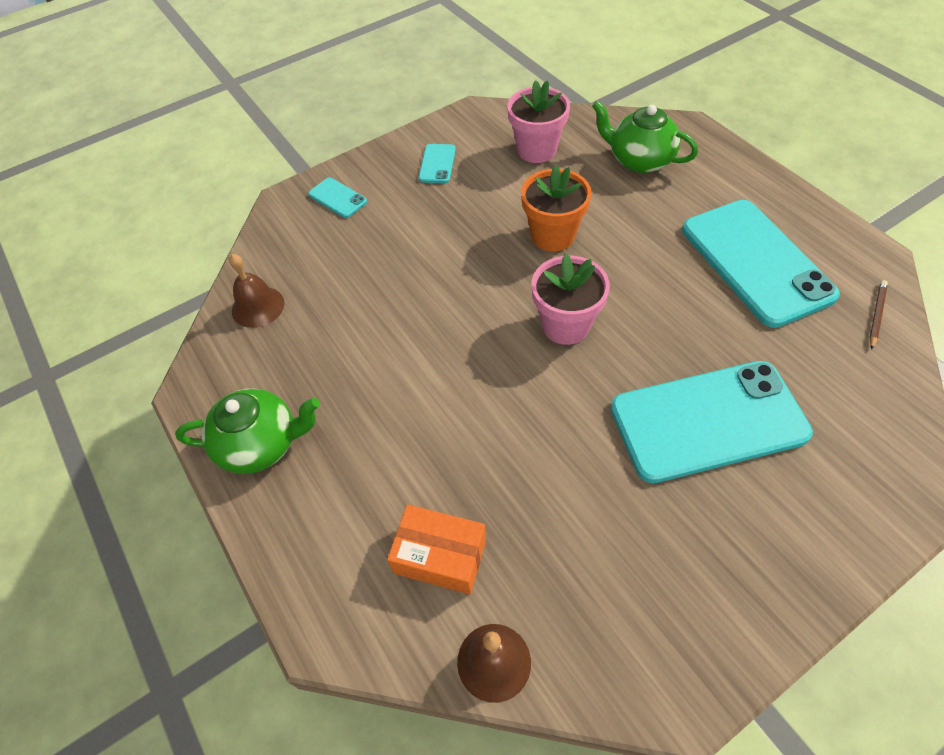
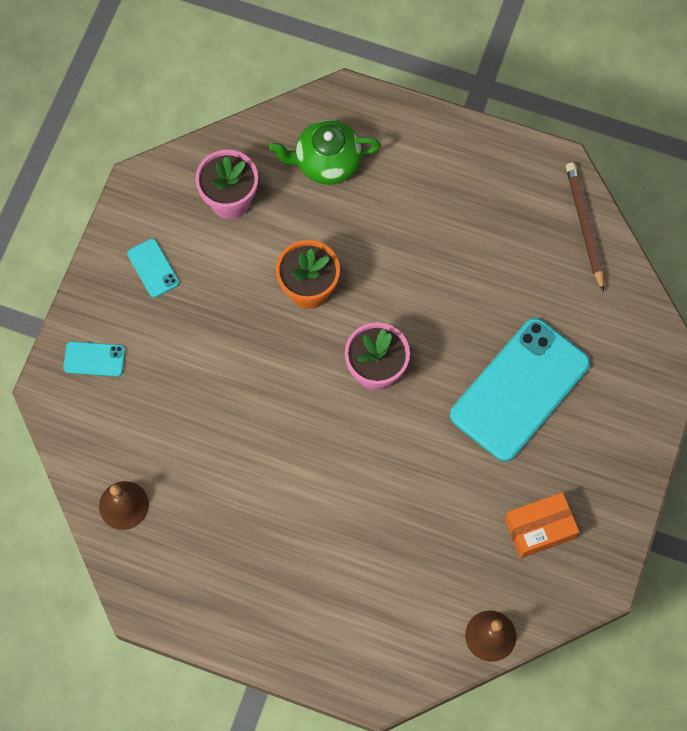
camera: 40 degrees left, 15 degrees up
(261, 444) = (231, 608): green teapot -> none
(440, 556) = (414, 597): orange box -> orange box (539, 528)
(755, 262) = (478, 224): turquoise phone -> none
(876, 315) = (584, 226): brown pencil -> brown pencil, size x1.81

